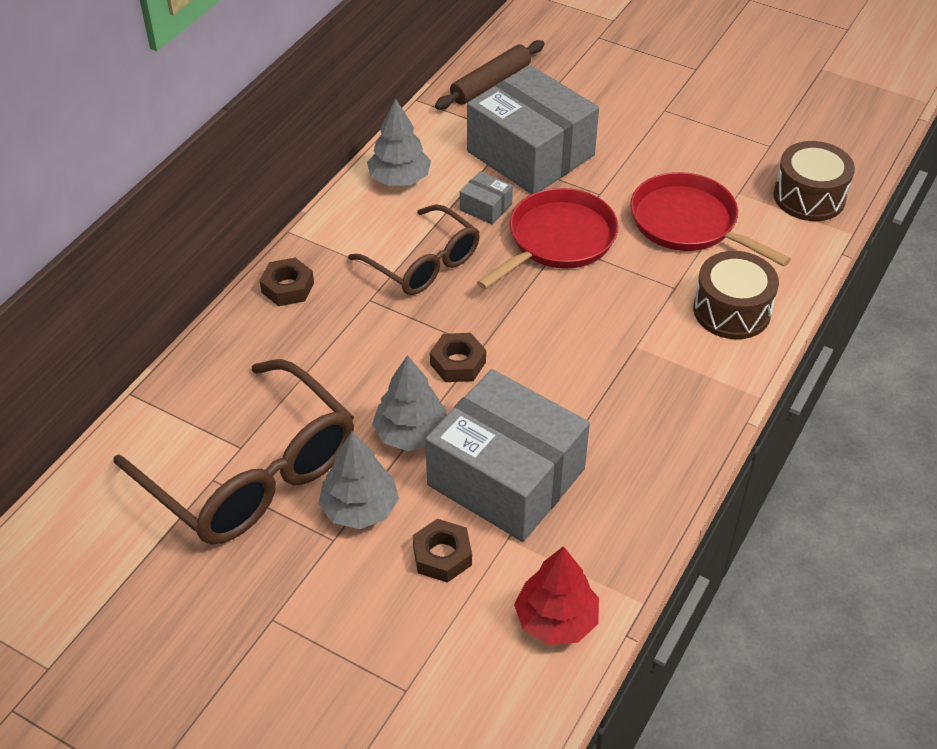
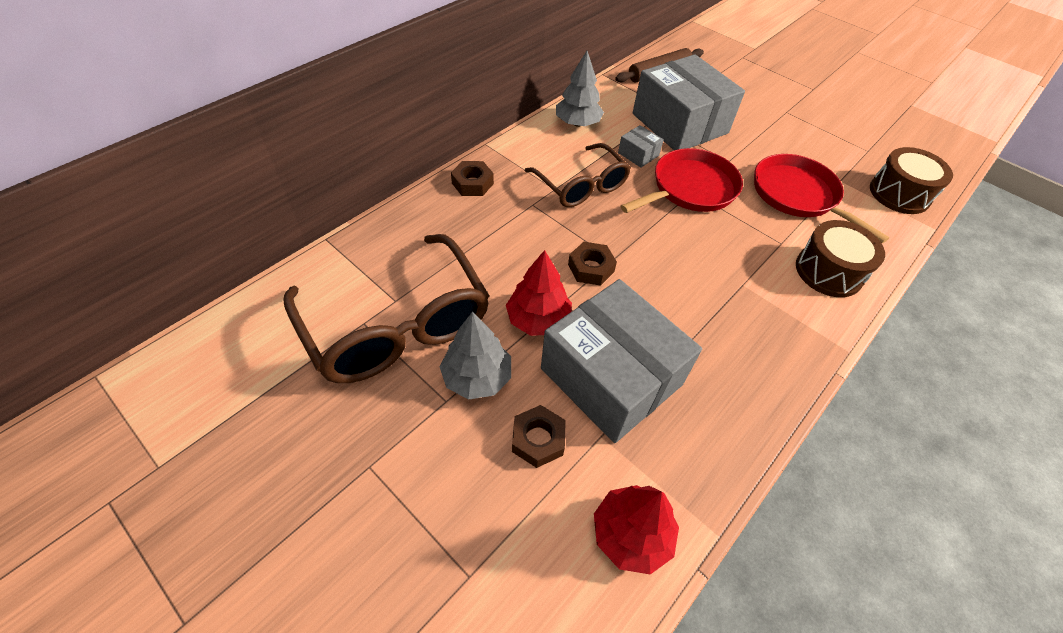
camera: 10 degrees right, 5 degrees up
(411, 434) = (538, 319): grey tree -> red tree

